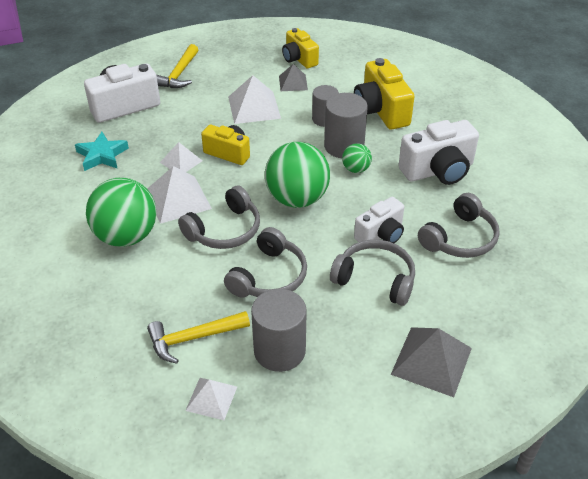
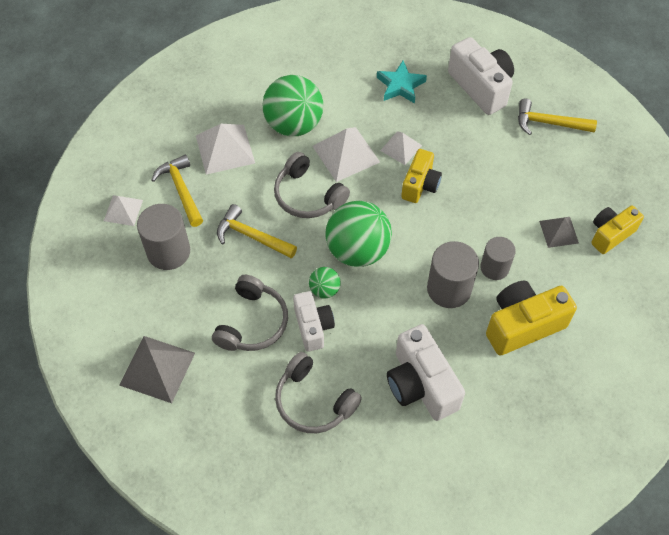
camera: 85 degrees right, 15 degrees up
(254, 107) = (502, 198): white pyramid -> white pyramid (225, 149)
(269, 276) = (251, 236): grey headphones -> yellow hammer
(356, 169) = (411, 302): green ball -> green ball (324, 290)
(381, 234) = (313, 327): white camera -> white camera turned 150 degrees counterclockwise

